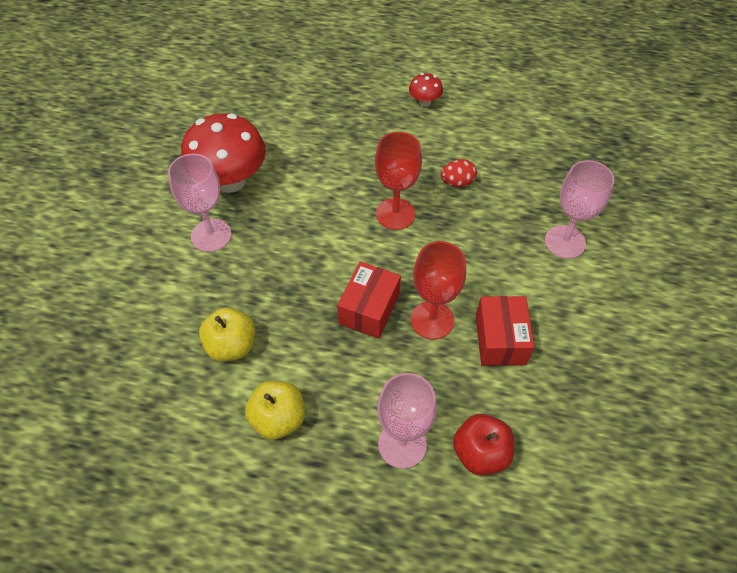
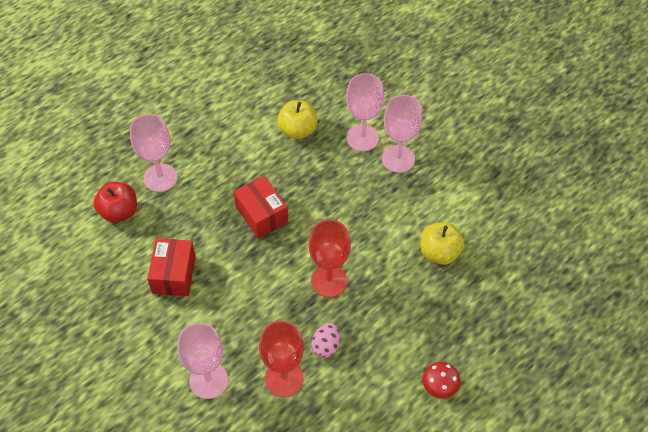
camera: 125 degrees right, 0 degrees up
(202, 279) = (362, 138): none -> pink goblet
(230, 181) = (444, 194): red mushroom -> none
(278, 418) = (230, 129): yellow apple -> yellow apple (439, 252)
(432, 320) = (223, 245): red goblet -> red goblet (284, 378)
(457, 183) = (326, 346): red egg -> pink egg
(500, 340) = (174, 274): red box -> red box turned 60 degrees clockwise

